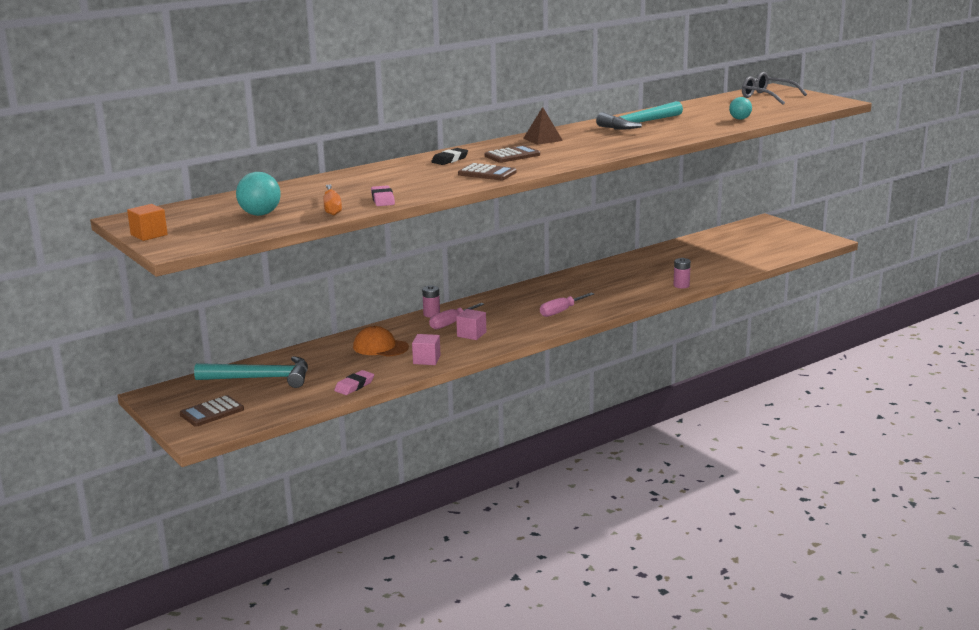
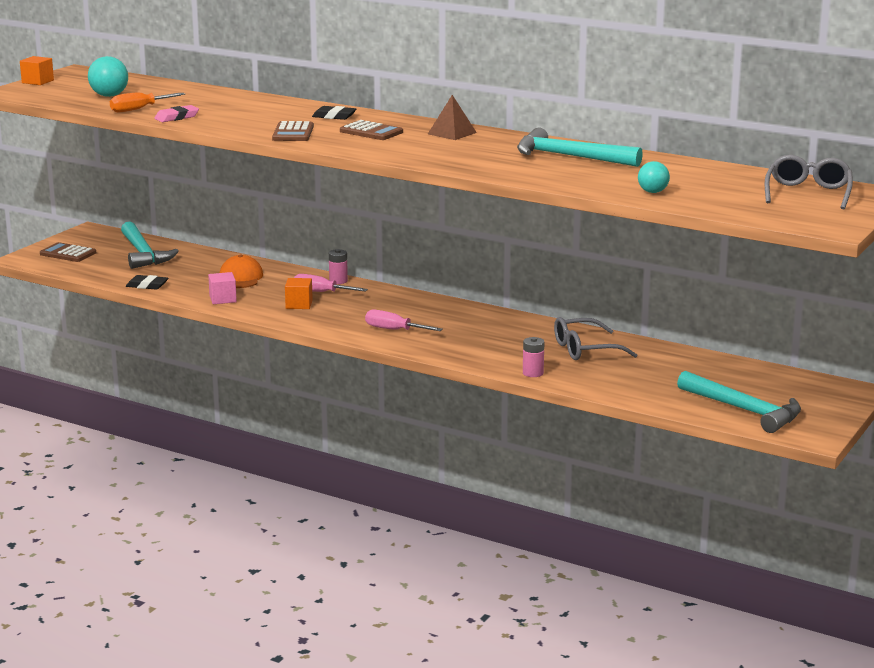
camera: 65 degrees right, 0 degrees up
(354, 386) = (147, 285): pink eraser -> black eraser
(471, 334) = (299, 304): pink cube -> orange cube
(650, 266) = (585, 349): none -> grey glasses
(779, 247) = (744, 410): none -> turquoise hammer

